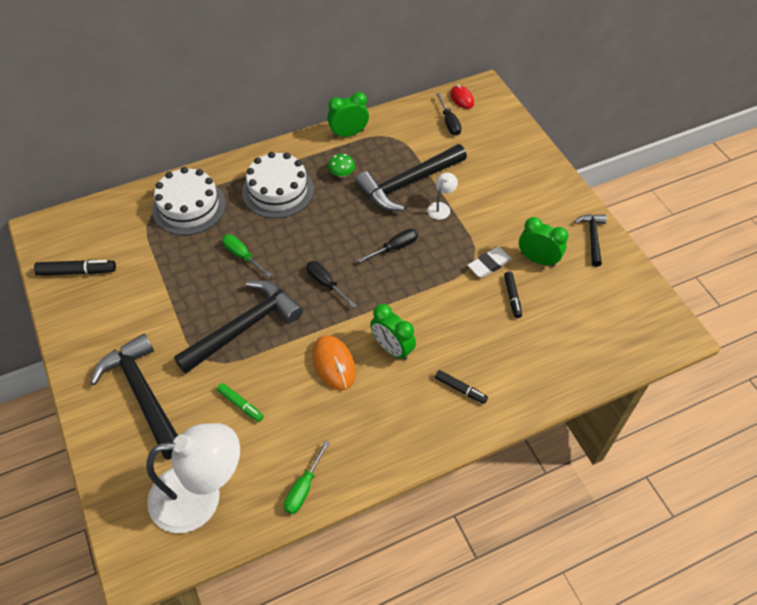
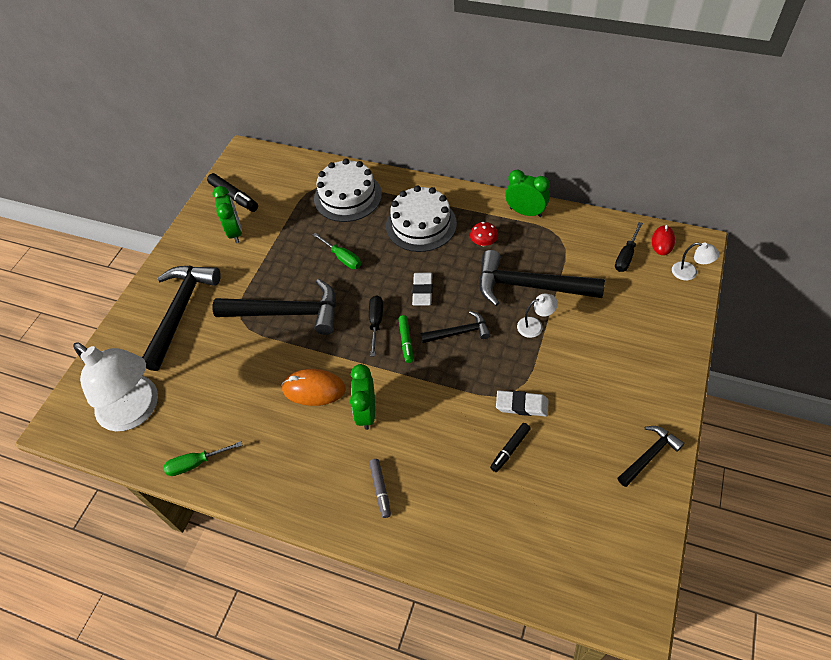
camera: 50 degrees right, 0 degrees up
(240, 405) = (225, 367): green marker -> green marker (406, 341)
(242, 256) = (342, 258): green screwdriver -> green screwdriver turned 135 degrees clockwise
(334, 364) = (314, 389): orange mouse -> orange mouse turned 75 degrees clockwise
(335, 237) = (422, 291): none -> white eraser
(341, 173) = (483, 242): green mushroom -> red mushroom
(395, 247) = (459, 332): black screwdriver -> black hammer
(460, 389) = (380, 489): black marker -> grey marker
(498, 109) = (689, 273): none -> white lamp
(538, 259) = (571, 434): green clock -> green clock (235, 232)

